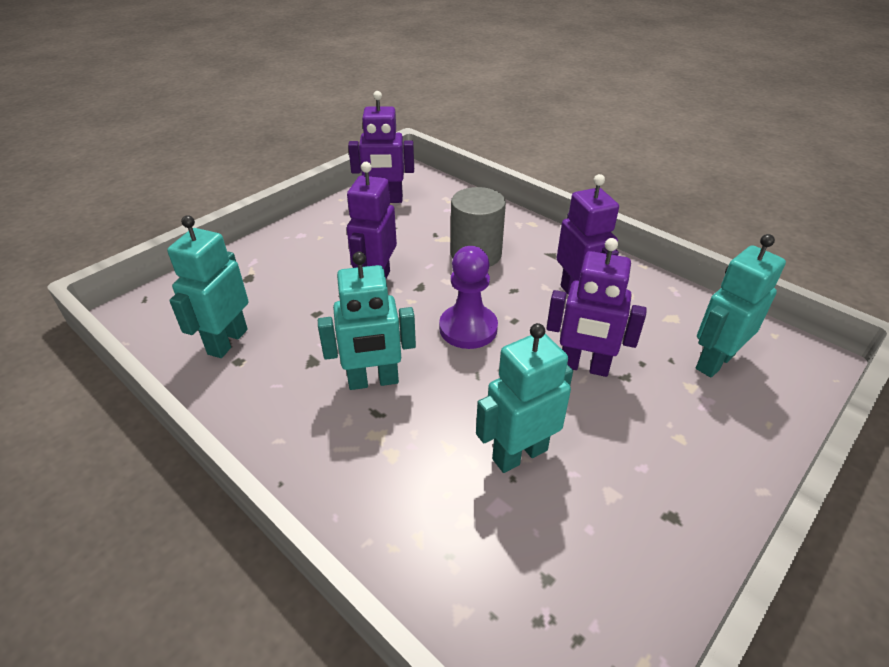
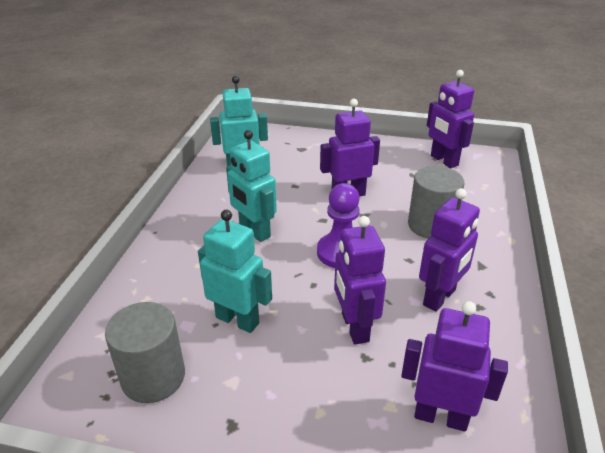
camera: 60 degrees right, 5 degrees down
(570, 571) = (153, 377): none -> grey cylinder
(714, 361) = (440, 416): turquoise robot -> purple robot

